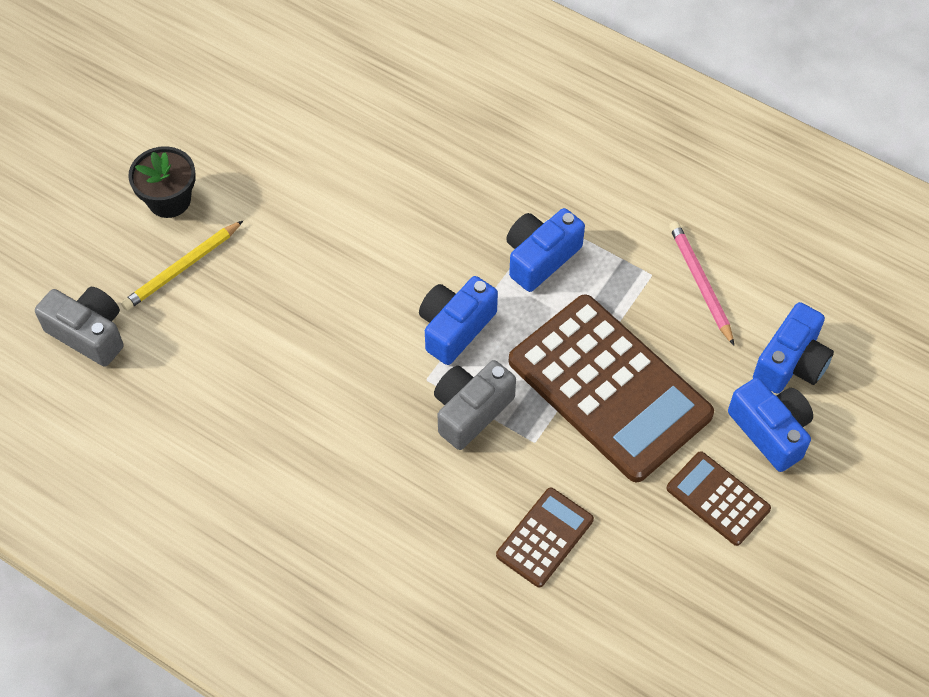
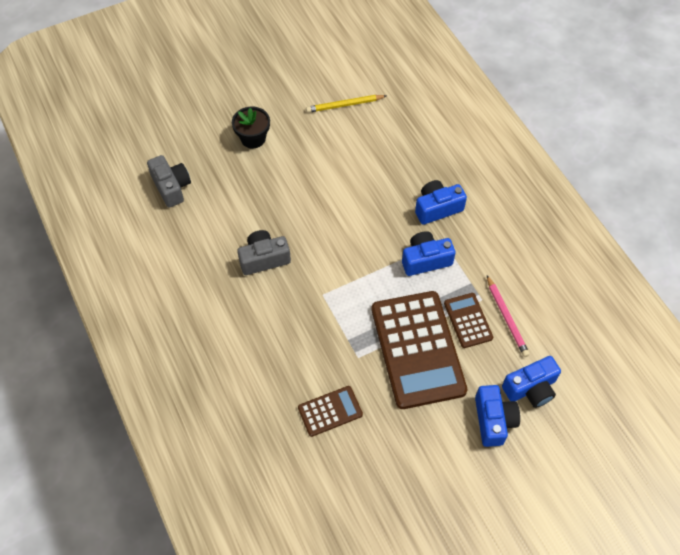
camera: 30 degrees right, 0 degrees up
(182, 268) = (237, 176): yellow pencil -> yellow pencil (344, 105)
(455, 328) = (355, 275): blue camera -> blue camera (437, 208)
(471, 411) = (335, 323): grey camera -> grey camera (264, 259)
(700, 283) = (506, 318): pink pencil -> pink pencil turned 150 degrees clockwise
(718, 498) = (439, 442): brown calculator -> brown calculator (468, 320)

